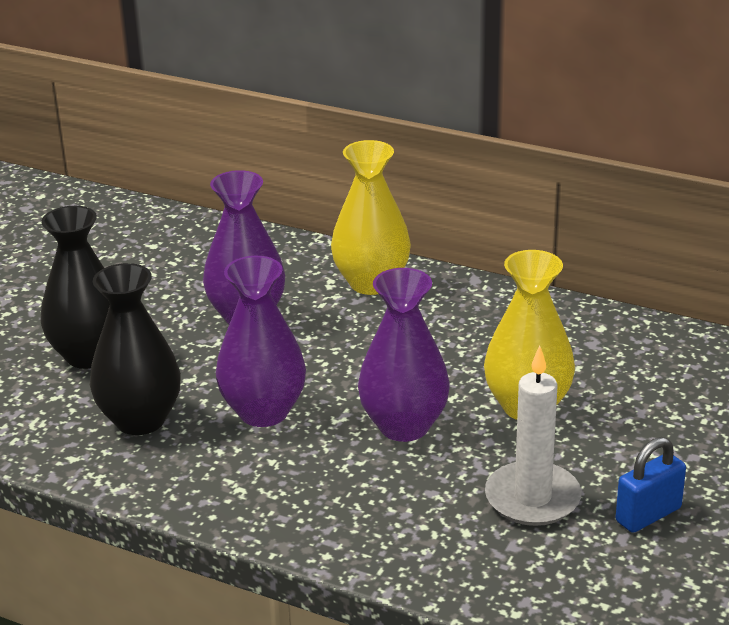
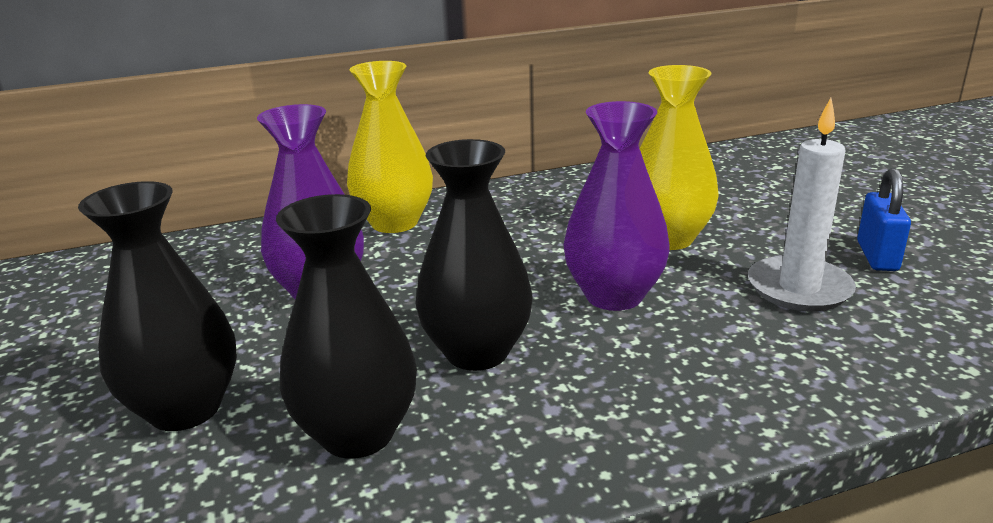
camera: 45 degrees left, 5 degrees down
(263, 412) = (477, 352): purple vase -> black vase

